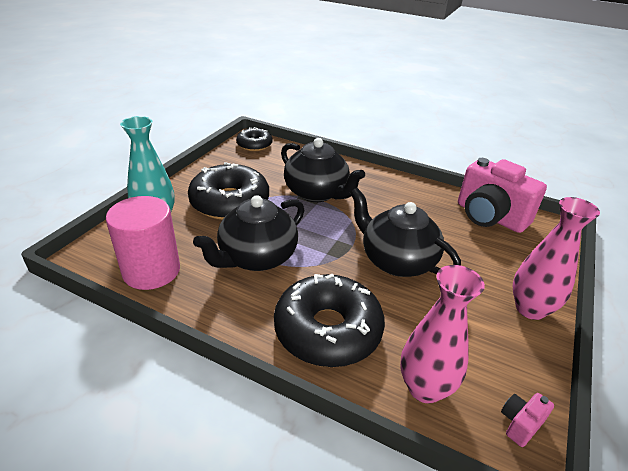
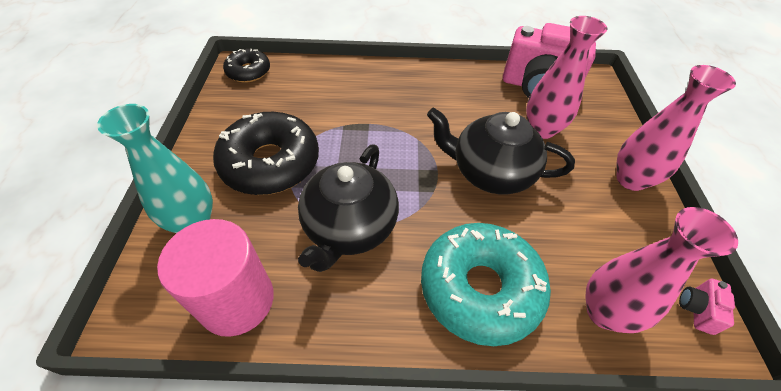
camera: 25 degrees left, 15 degrees up
(317, 193) = (360, 115): black teapot -> none
(327, 330) = (480, 288): black donut -> turquoise donut
(468, 247) = (541, 129): none -> pink vase

